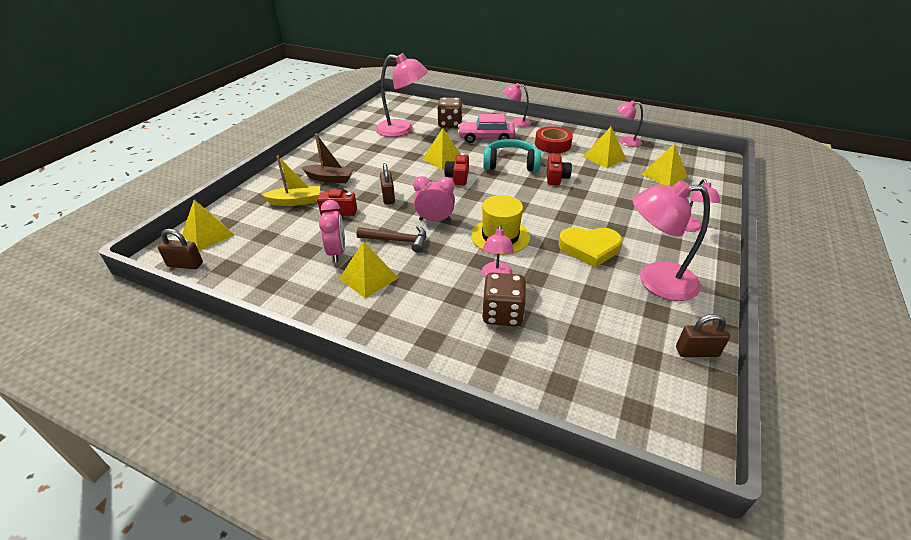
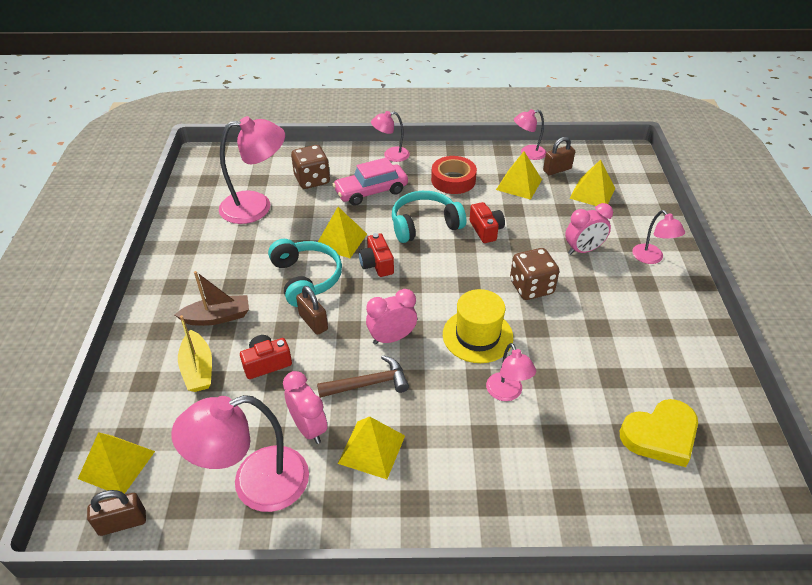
camera: 25 degrees left, 5 degrees up
(295, 201) = (198, 369): yellow boat -> yellow boat turned 105 degrees clockwise
(403, 173) = (306, 278): none -> turquoise headphones
(502, 314) = (542, 439): brown dice -> brown dice (531, 287)
(589, 248) = (576, 320): yellow heart -> yellow heart (660, 435)
(629, 208) = (583, 250): none -> pink clock
(655, 281) = (658, 339): pink lamp -> pink lamp (255, 484)
(697, 352) = (735, 410): brown padlock -> brown padlock (557, 170)

